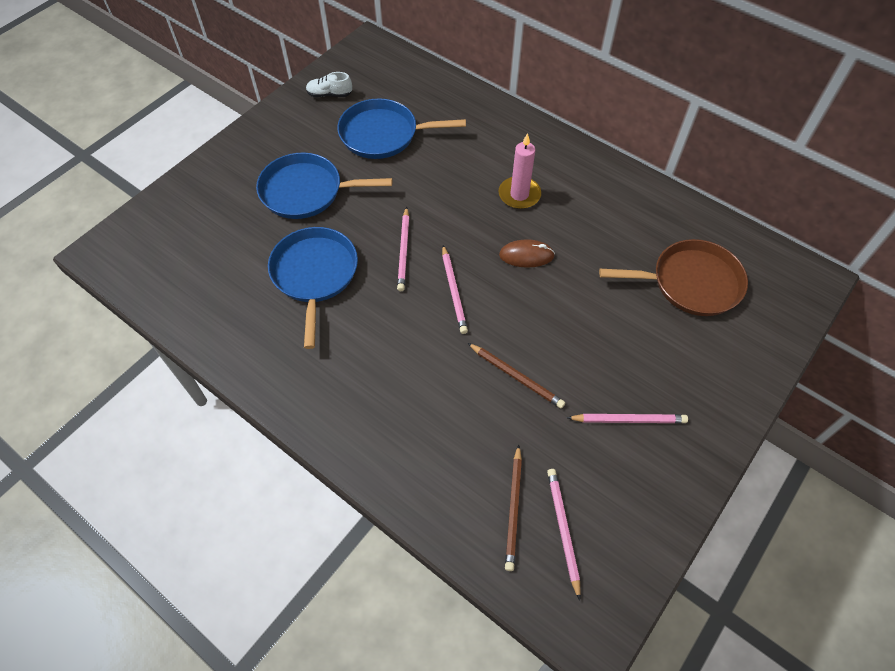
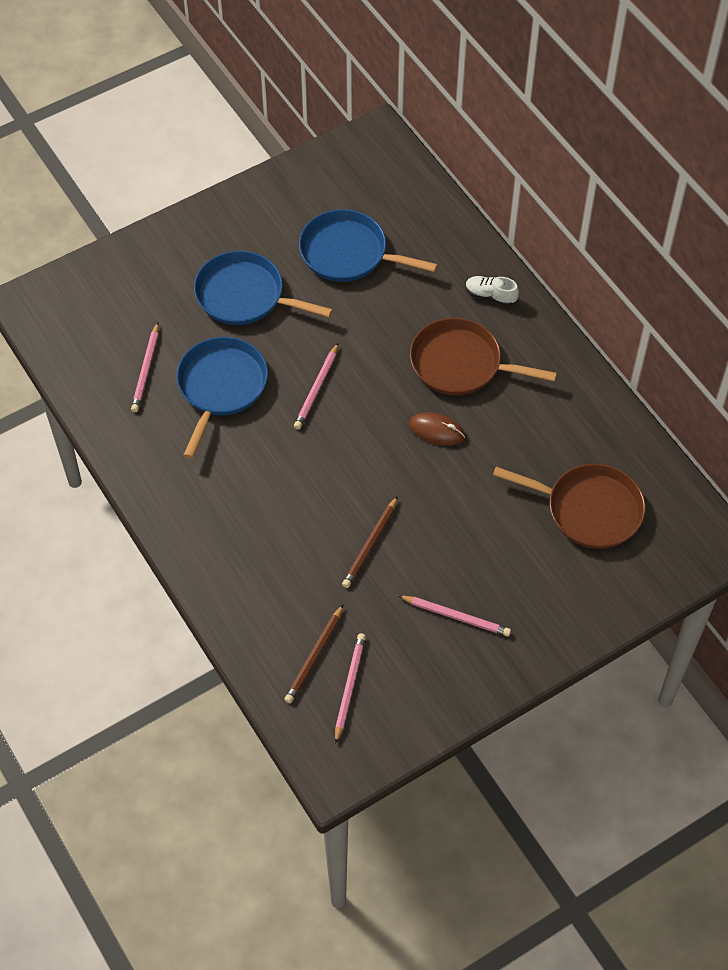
camera: 20 degrees right, 0 degrees up
(329, 94) = (310, 188): white shoe -> white shoe (490, 296)
(454, 291) = (348, 444): pink pencil -> pink pencil (146, 370)
(516, 376) = (370, 544): brown pencil -> brown pencil turned 60 degrees clockwise
(519, 195) = (460, 364): pink candle -> brown pan

